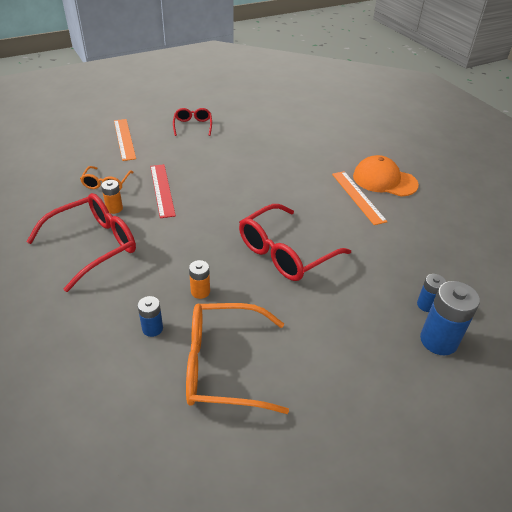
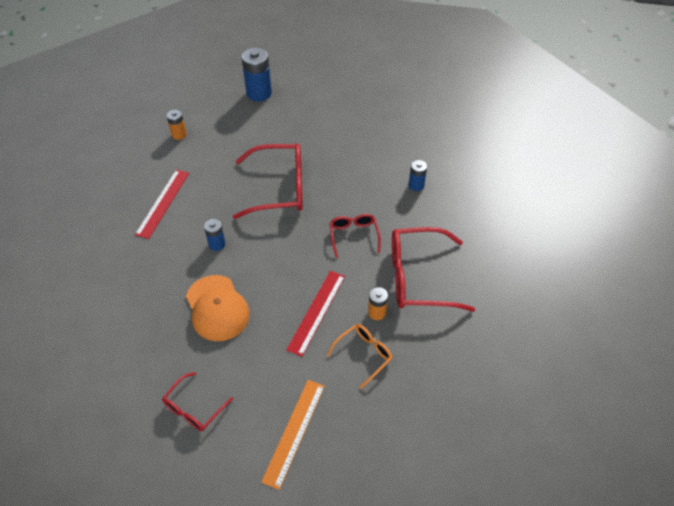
camera: 140 degrees left, 10 degrees up
(178, 249) = (354, 236): none -> red glasses
(200, 291) = (366, 193): orange battery -> orange battery (179, 134)
(223, 366) = (390, 143): orange glasses -> none
(358, 197) = (163, 203): orange ruler -> red ruler
(384, 180) = (117, 206): orange cap -> orange cap (217, 308)
(426, 305) = (237, 110): blue battery -> blue battery (217, 244)

